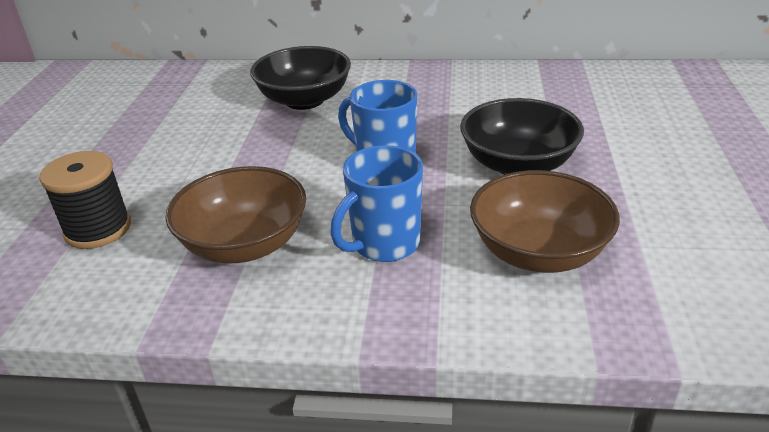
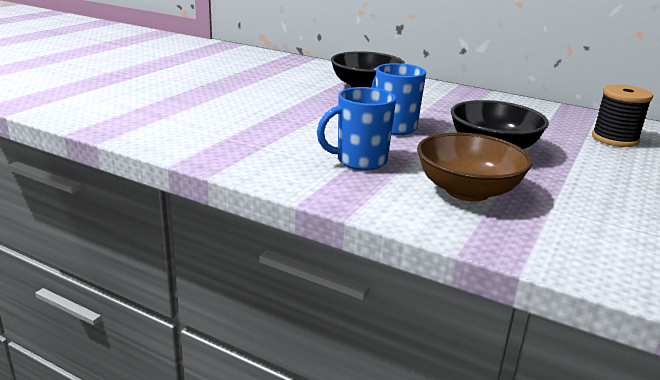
camera: 20 degrees right, 10 degrees down
(98, 229) = (188, 113): black spool -> black spool (614, 139)
(245, 244) = (269, 140): brown bowl -> none

